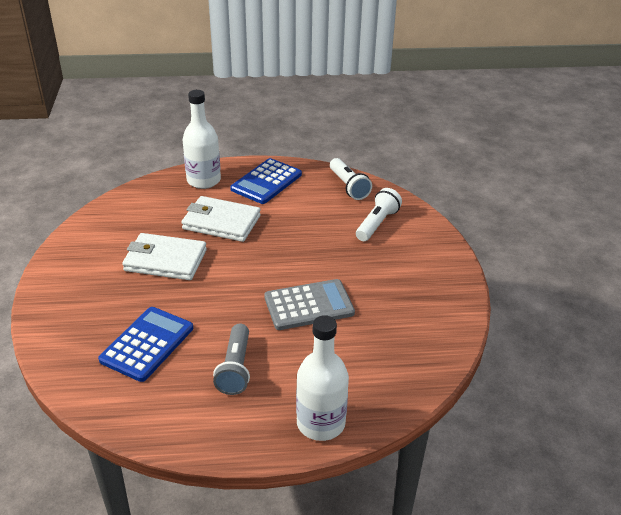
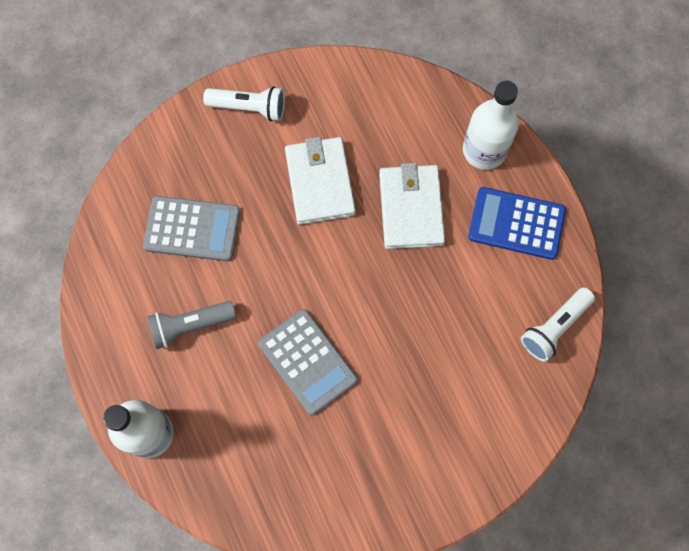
camera: 70 degrees right, 35 degrees up
(147, 344) = (192, 229): blue calculator -> grey calculator
(377, 224) = (489, 389): white flashlight -> white flashlight (249, 108)

